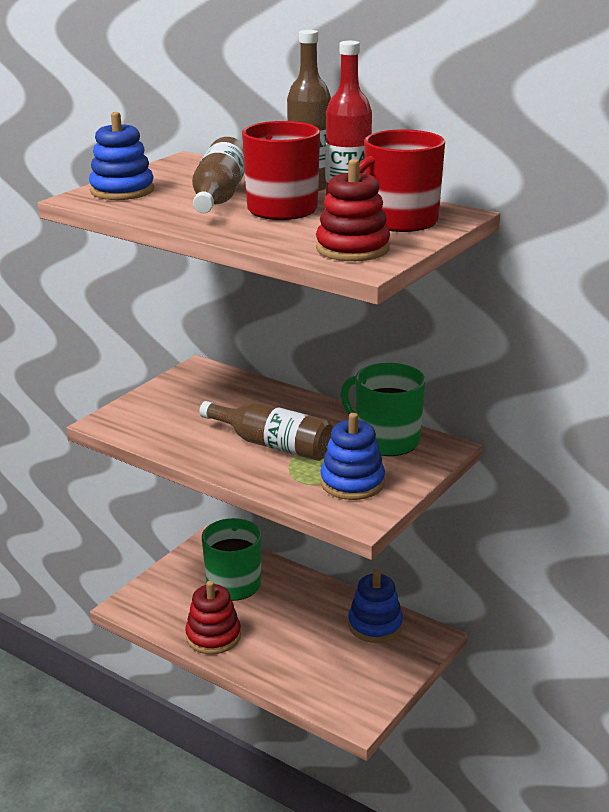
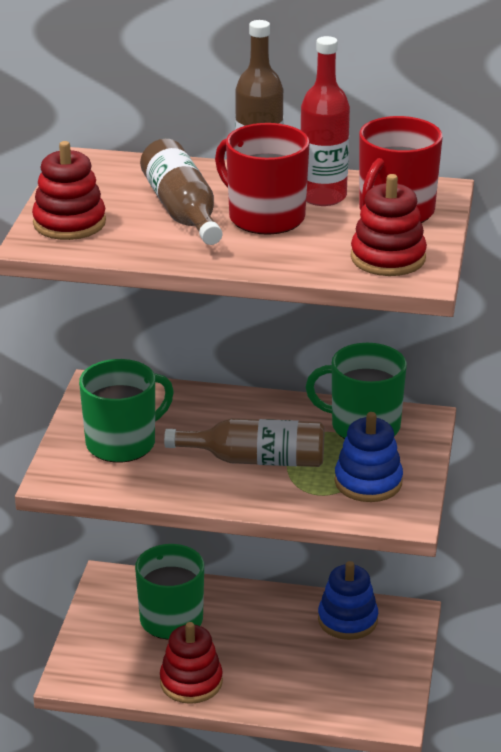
camera: 25 degrees left, 5 degrees up
(122, 190) = (69, 223): blue stacking toy -> red stacking toy
(180, 409) = (122, 443): none -> green mug

